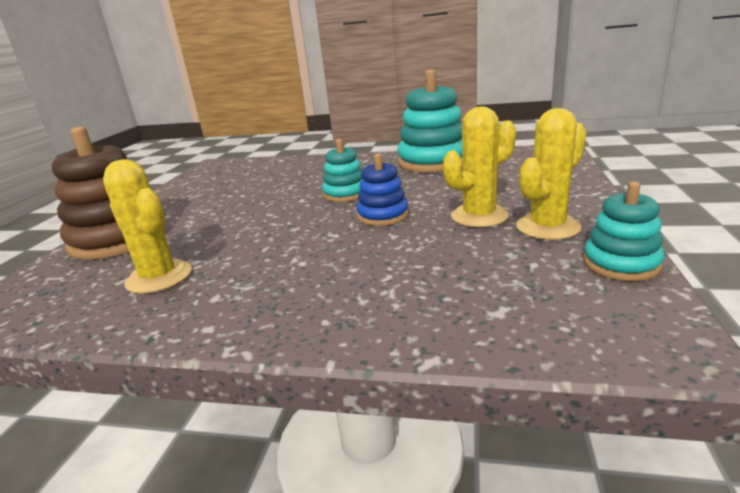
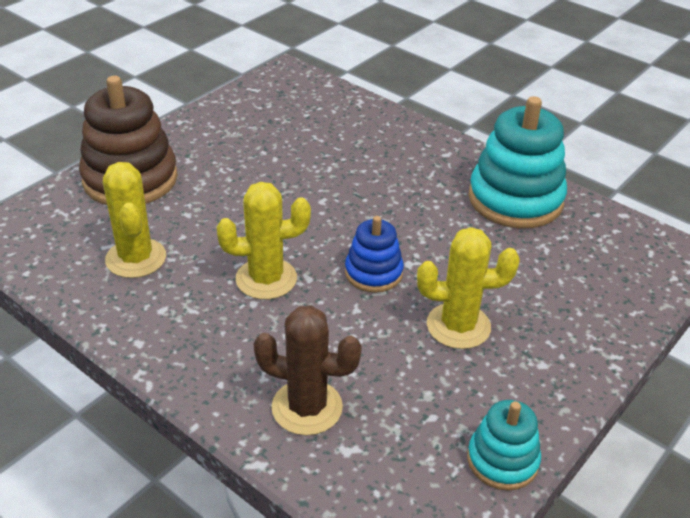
camera: 25 degrees right, 15 degrees up
(345, 194) = (371, 214): turquoise stacking toy -> none
(426, 301) = (307, 407): none -> brown cactus
(547, 227) = (501, 379): yellow cactus -> yellow cactus (266, 279)

